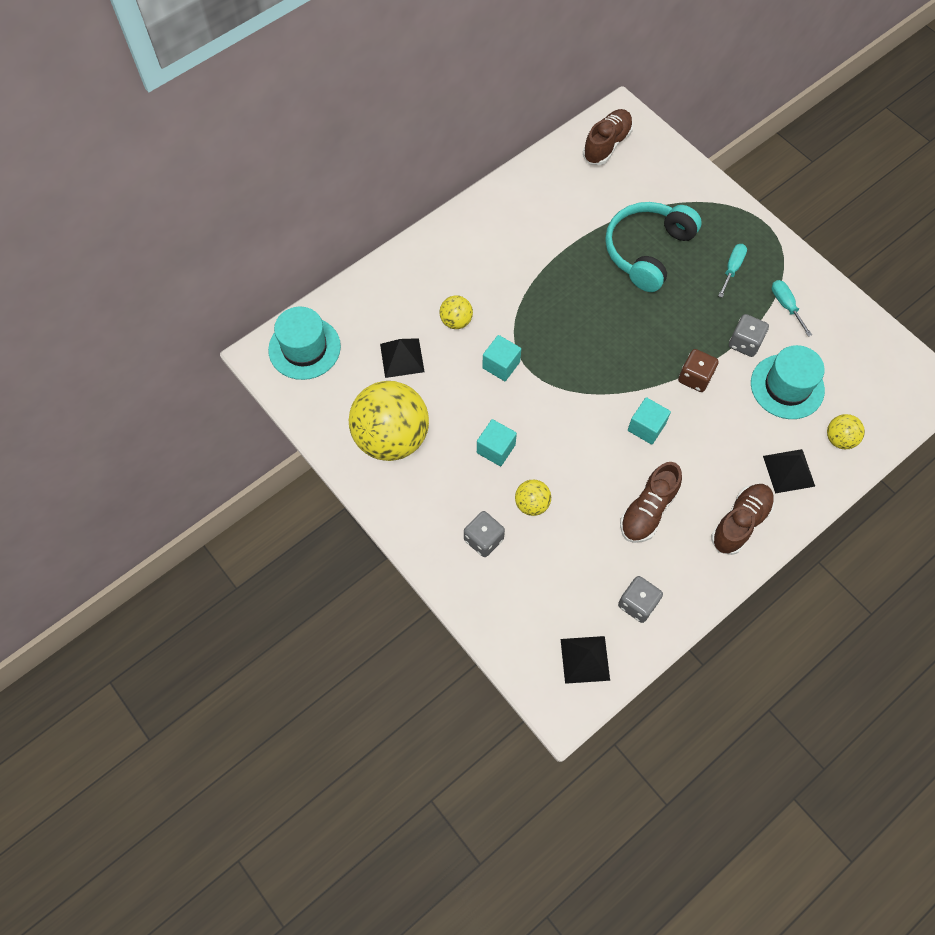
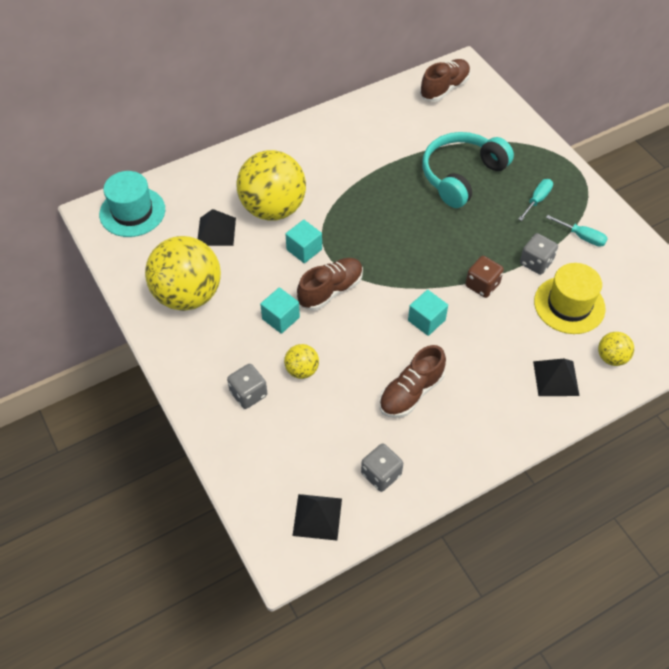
camera: 10 degrees right, 10 degrees down
(456, 321) = (273, 208): yellow ball -> yellow ball, size x2.23
(740, 523) = (498, 417): brown shoe -> brown shoe (330, 290)
(786, 306) = (582, 237): turquoise screwdriver -> turquoise screwdriver turned 135 degrees clockwise
(787, 386) = (569, 305): turquoise hat -> yellow hat

